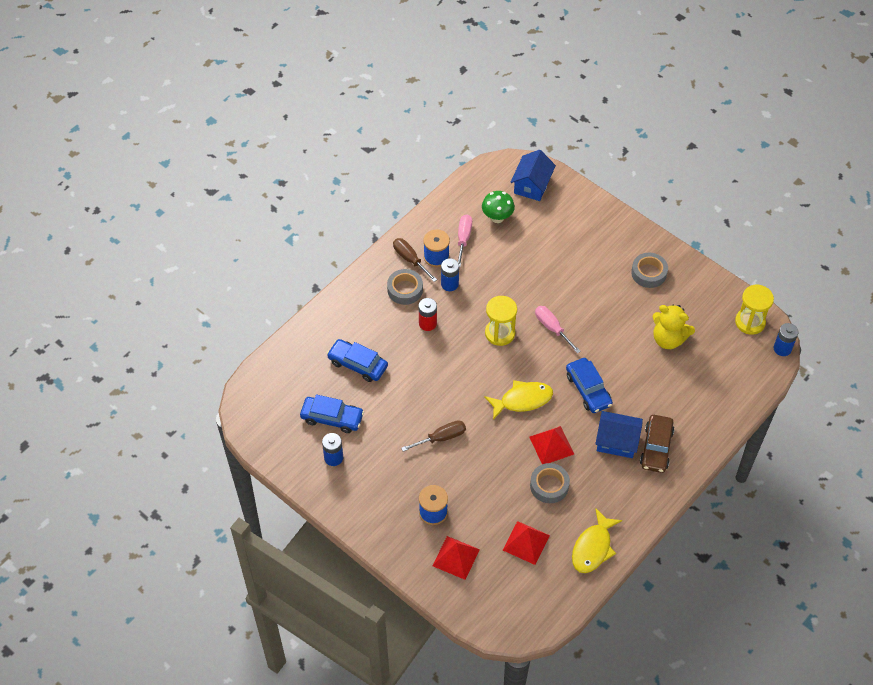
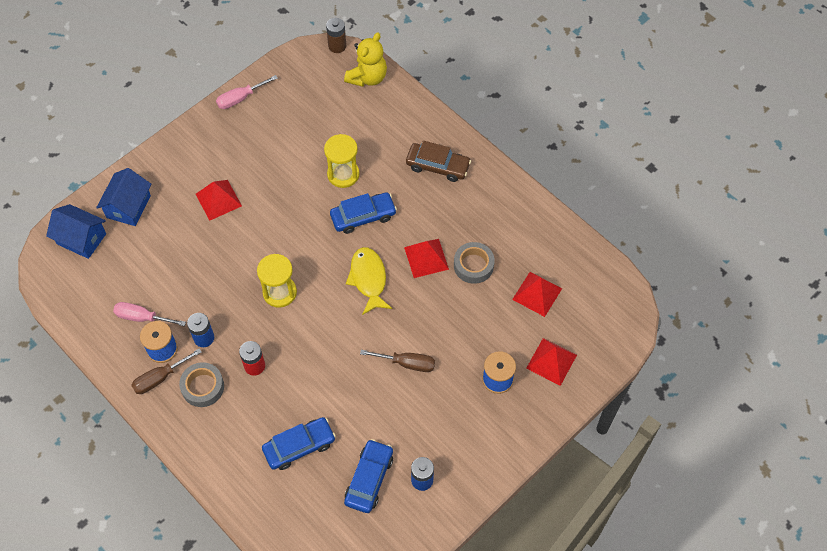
camera: 85 degrees left, 5 degrees up
(357, 364) = (299, 446): blue car -> blue car turned 150 degrees counterclockwise
(441, 438) = (407, 363): brown screwdriver -> brown screwdriver turned 120 degrees clockwise
(497, 218) = (120, 279): green mushroom -> none
(552, 328) = (281, 241): pink screwdriver -> pink screwdriver (240, 98)
(587, 275) = (218, 200): none -> red pyramid
(593, 547) = (545, 235): yellow fish -> none
(617, 441) = (427, 199): blue house -> blue house (128, 206)
(649, 273) = (226, 143): grey tape -> none
(668, 339) = (311, 137): yellow teddy bear -> yellow teddy bear (367, 77)
(750, 322) = (302, 66): yellow hourglass -> yellow hourglass (343, 174)
(782, 348) = (337, 46): blue battery -> brown battery

